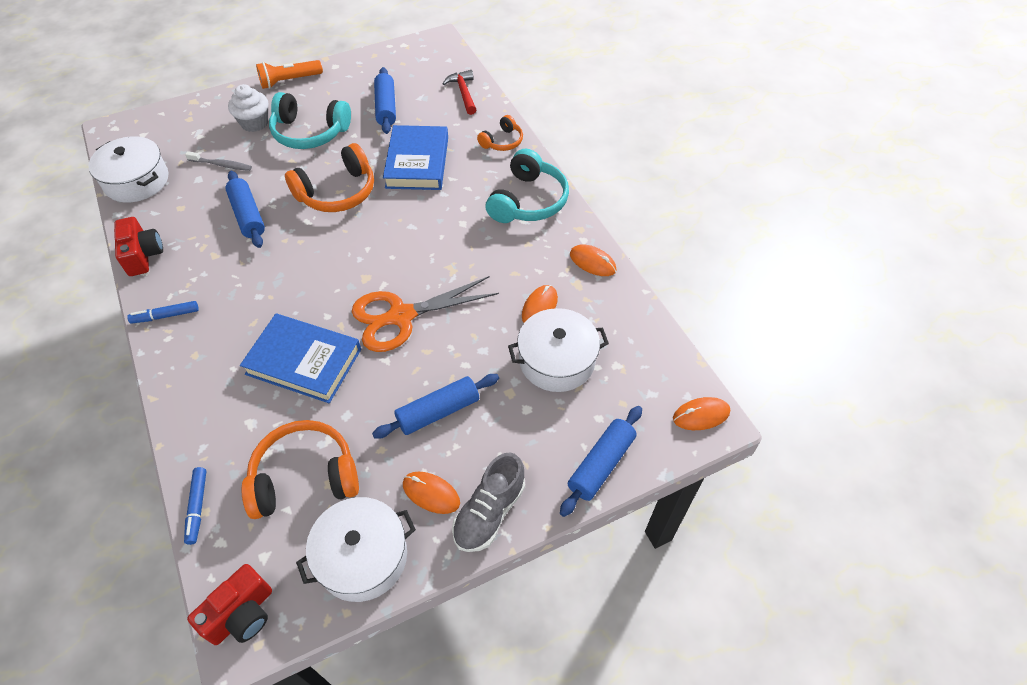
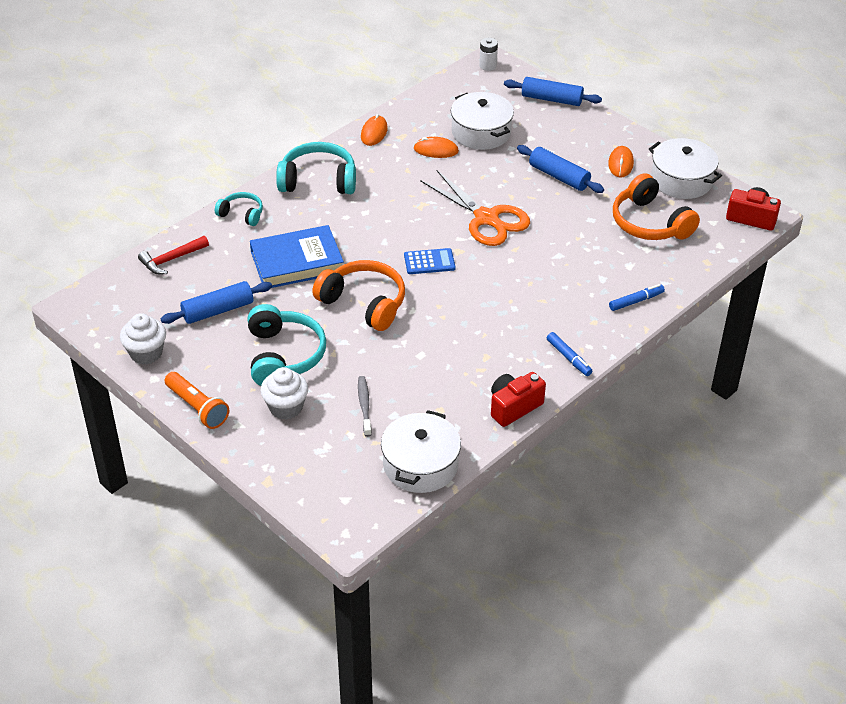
camera: 110 degrees left, 10 degrees down
(197, 507) = (706, 265): blue marker -> blue marker (636, 301)
(248, 215) = (425, 354): blue rolling pin -> none
(304, 362) = (561, 257): blue book -> none
(363, 251) = (429, 262): none -> blue calculator
(364, 66) = (146, 353): none -> white cupcake
(489, 512) = (616, 137): grey shoe -> none
(502, 141) = (241, 214): orange headphones -> turquoise headphones
(701, 415) = (488, 66): orange mouse -> white battery

